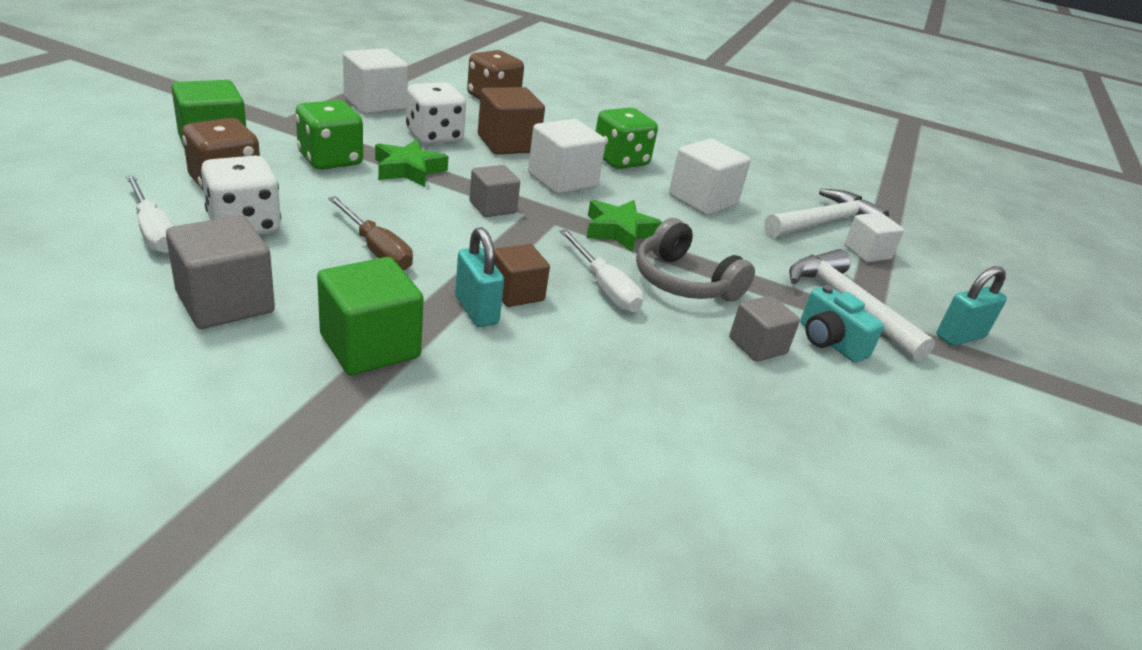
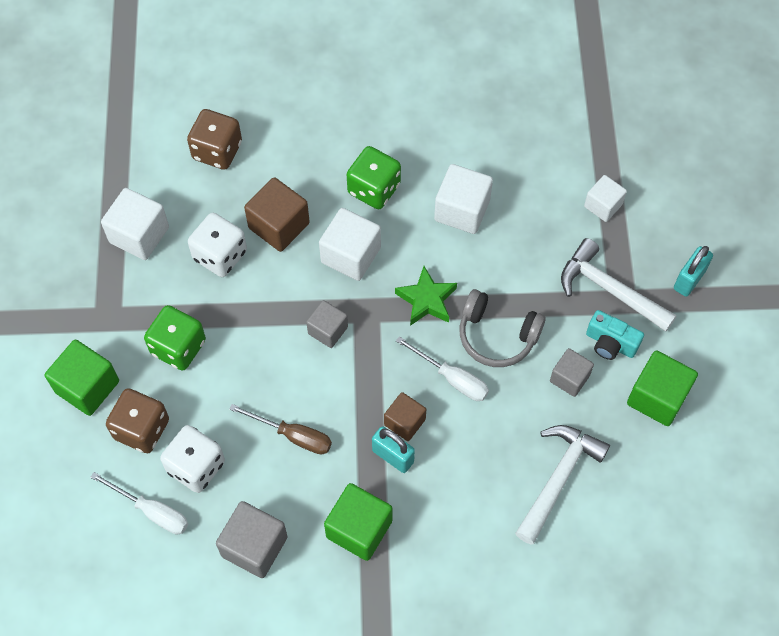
camera: 20 degrees left, 30 degrees up
(408, 170) = (239, 321): green star -> none
(824, 222) = (560, 180): white hammer -> white hammer (558, 479)
(877, 410) = (657, 397): none -> green cube

